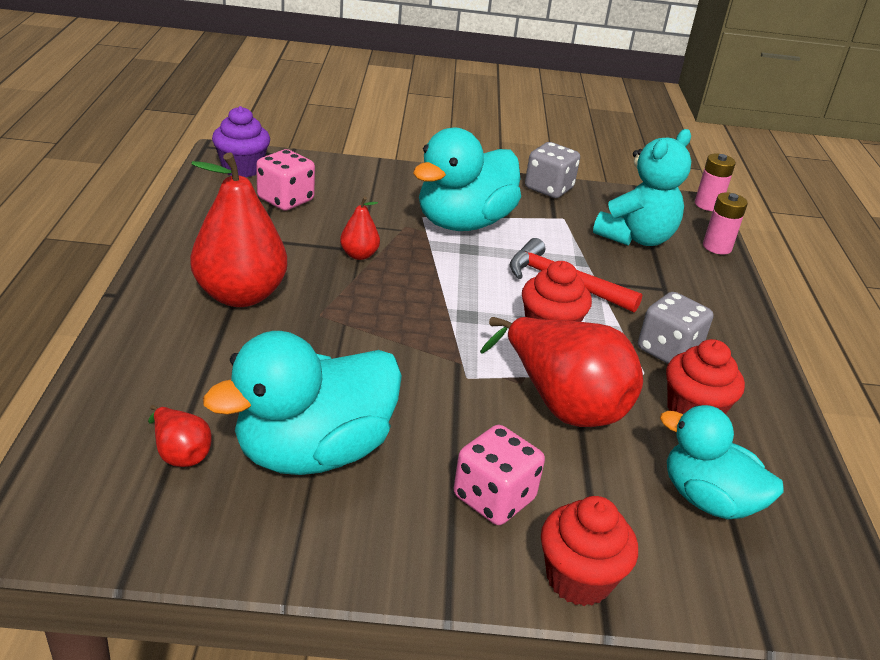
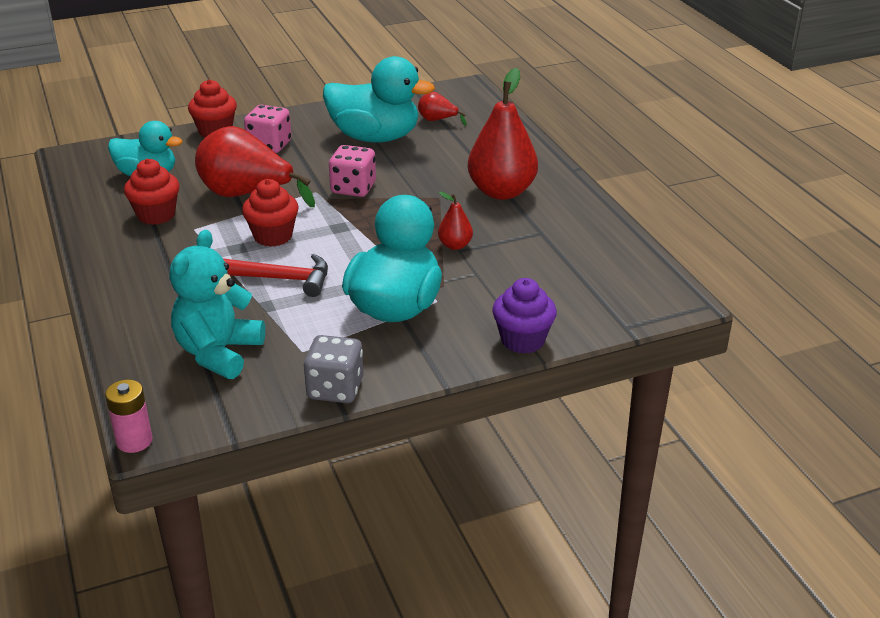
camera: 160 degrees right, 0 degrees up
(242, 168) = (642, 291): purple cupcake -> purple cupcake (522, 340)
(285, 200) = (565, 273): pink dice -> pink dice (353, 188)
(313, 451) = (375, 137): turquoise duck -> turquoise duck turned 75 degrees clockwise
(668, 351) = (176, 249): grey dice -> none
(717, 247) = (127, 373): pink battery -> none

